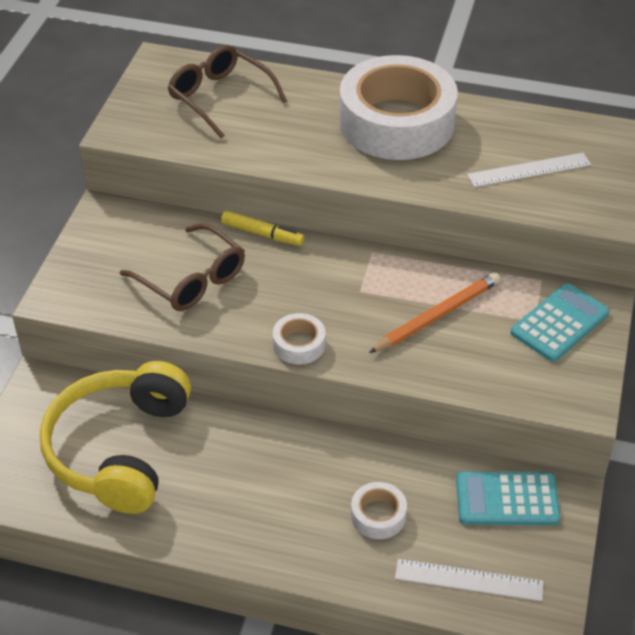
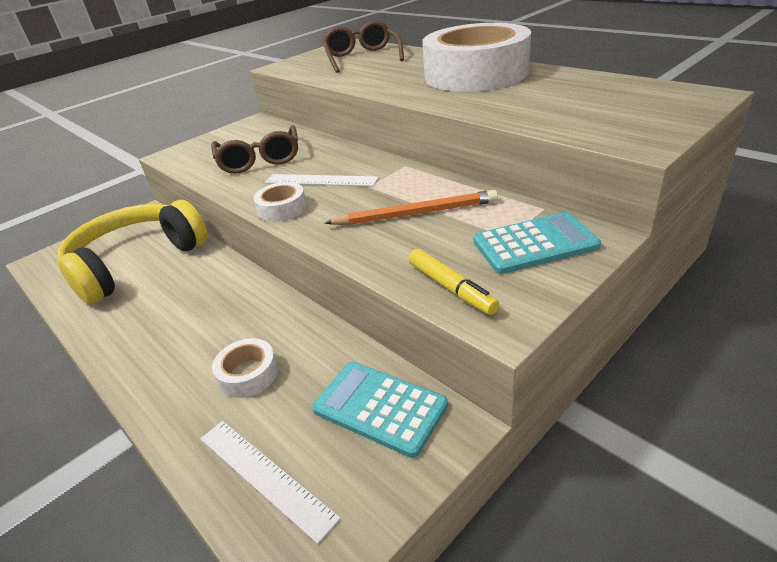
camera: 35 degrees right, 10 degrees down
(262, 234) = (336, 144): yellow marker -> yellow marker (451, 288)
(529, 170) = (570, 105): white ruler -> white ruler (321, 180)

